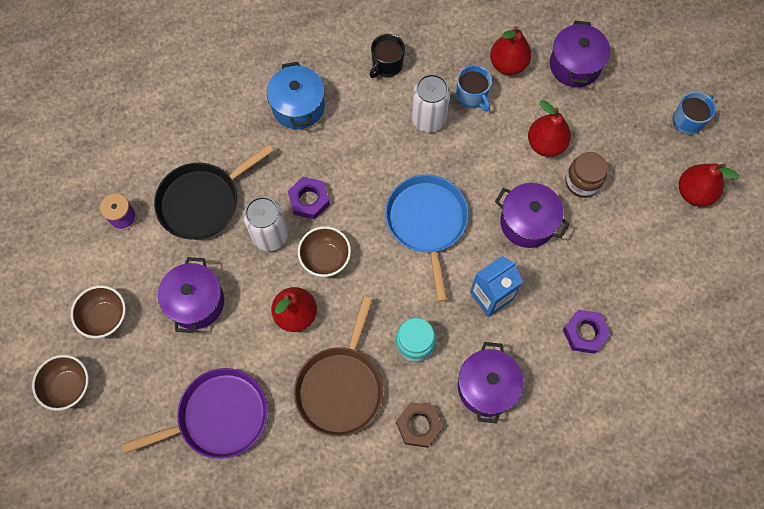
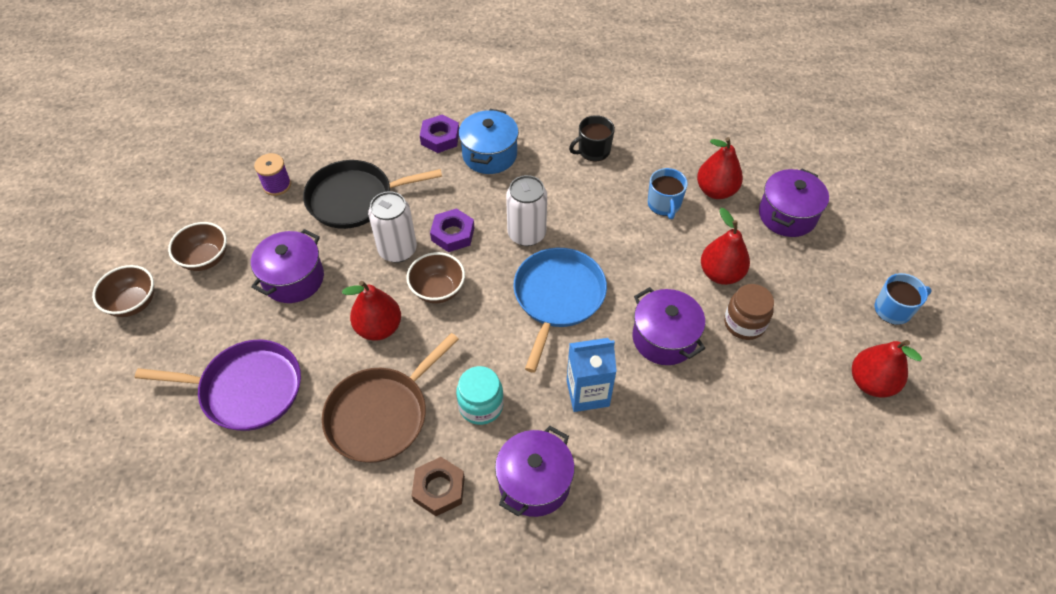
camera: 25 degrees right, 15 degrees down
(428, 119) = (609, 208): white can -> white can (526, 234)
(585, 333) = (674, 474): purple nut -> purple nut (440, 138)

